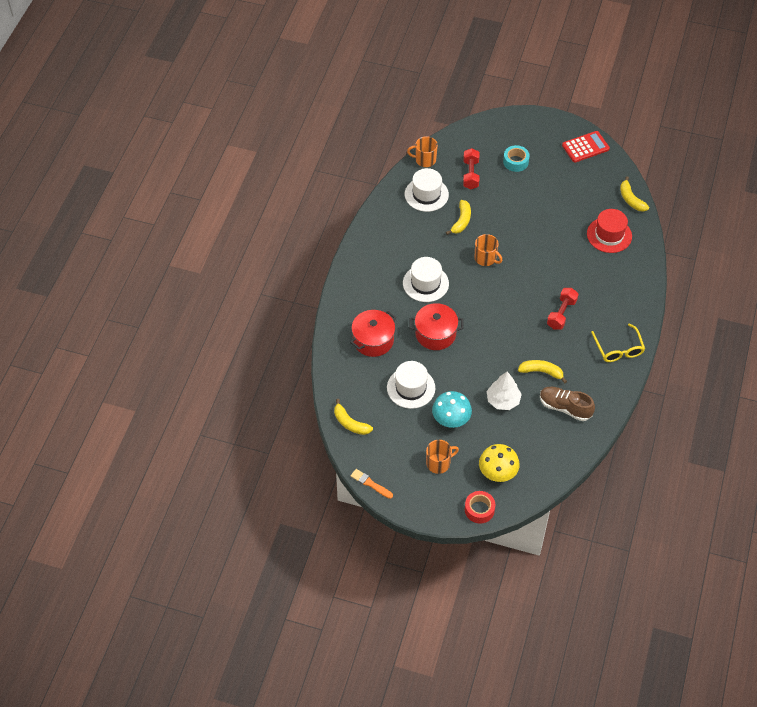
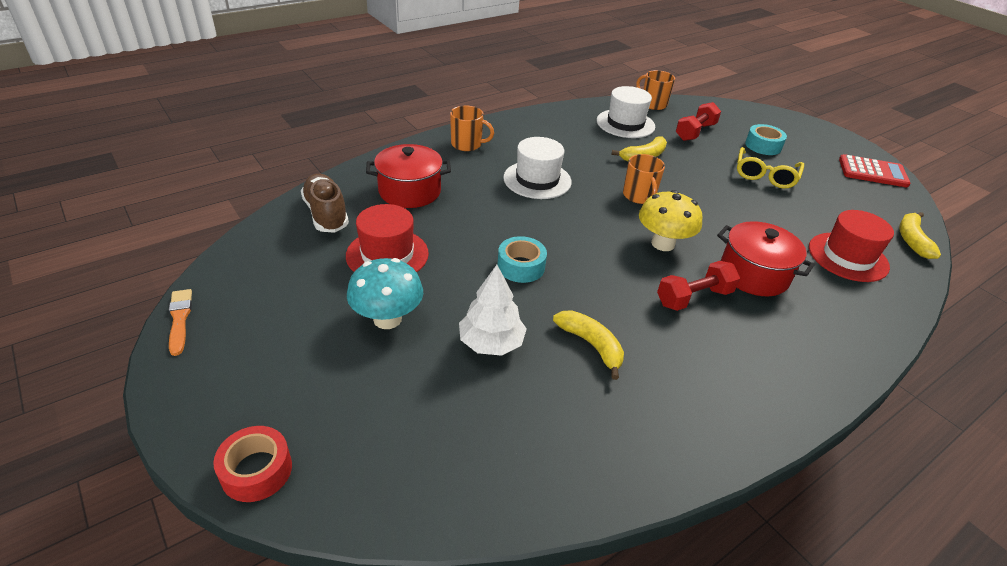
camera: 35 degrees right, 15 degrees down
(350, 423) = (266, 244): yellow banana -> none
(411, 388) = (387, 254): white hat -> red hat
(435, 334) = (490, 224): red pot -> red pot (753, 274)
(439, 463) = (297, 358): orange mug -> orange mug (467, 144)
(475, 350) = (521, 266): none -> turquoise tape
(497, 473) = (358, 435): yellow mushroom -> yellow mushroom (663, 243)
(565, 407) = (581, 416): brown shoe -> brown shoe (326, 214)
(618, 349) = (757, 393): yellow glasses -> yellow glasses (765, 175)

